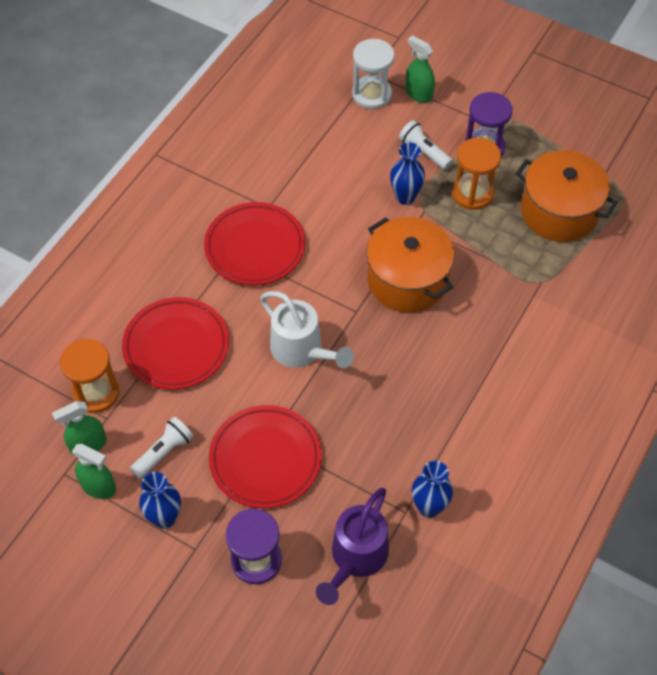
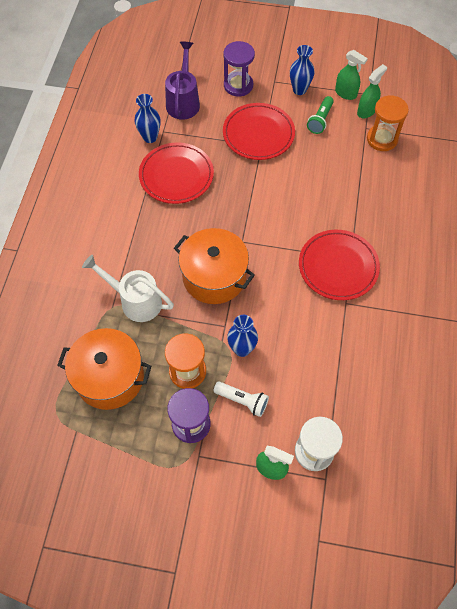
camera: 160 degrees right, 5 degrees up
(99, 487) = (345, 93): green spray bottle -> green spray bottle turned 150 degrees counterclockwise
(164, 452) = (320, 120): white flashlight -> green flashlight
(176, 346) = (351, 181): red plate -> red plate (176, 175)
(302, 351) = (267, 203): white watering can -> white watering can (135, 301)

